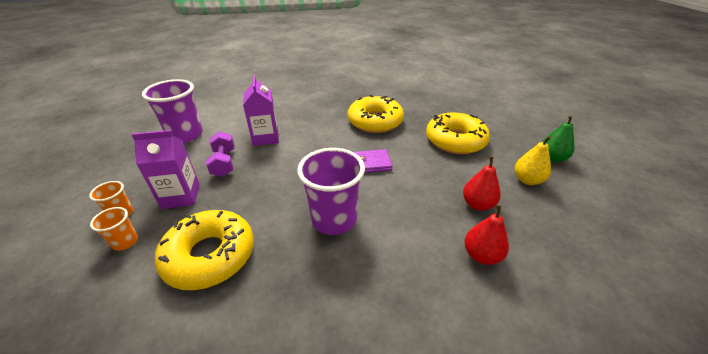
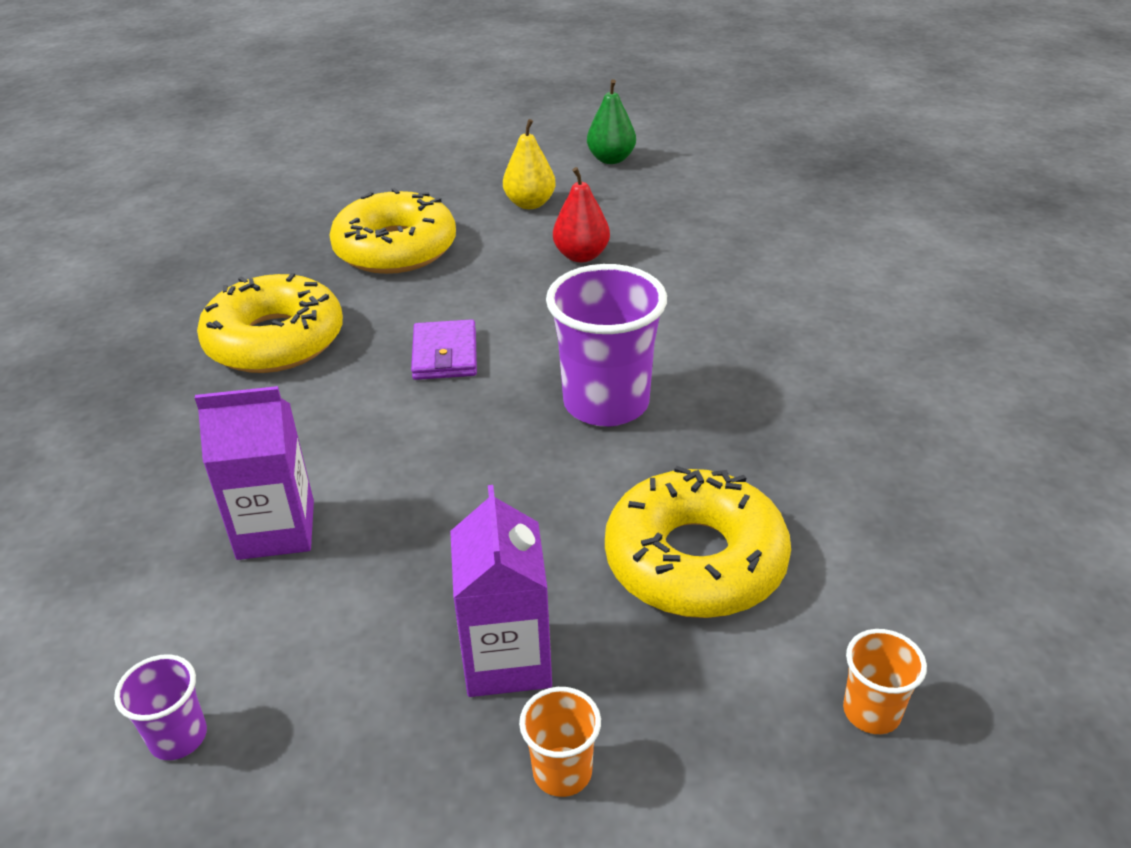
camera: 85 degrees left, 0 degrees up
(125, 242) = (661, 722): orange cup -> orange cup (871, 712)
(186, 135) = (178, 737): purple cup -> purple cup, size x0.48
(224, 163) = (378, 599): purple dumbbell -> none
(481, 255) = (683, 270): red pear -> none
(551, 158) = (479, 172): green pear -> green pear (611, 159)

